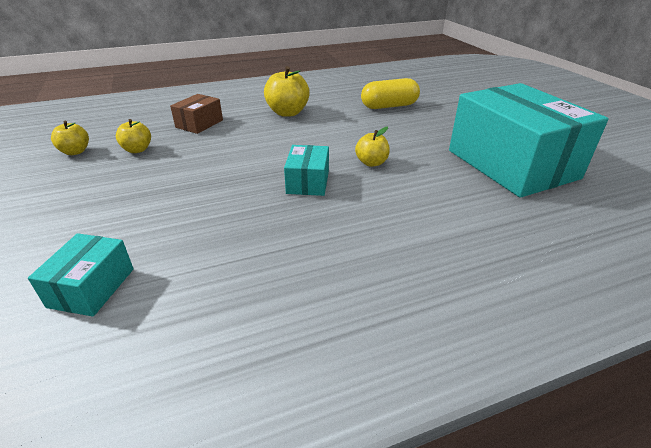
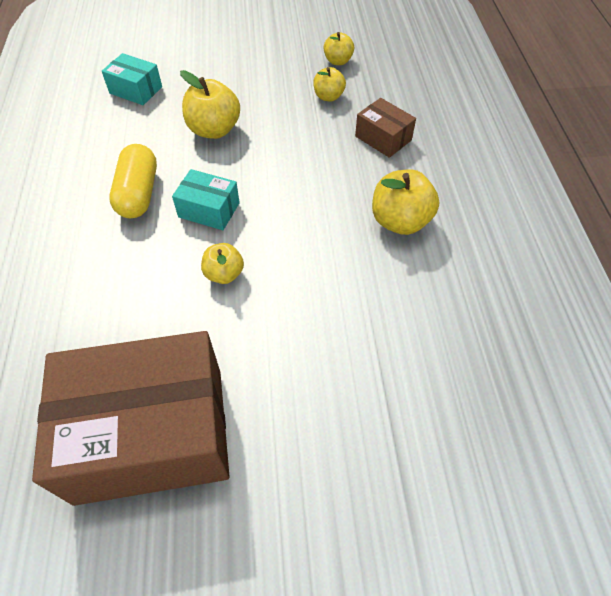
camera: 105 degrees right, 20 degrees up
(189, 202) = (214, 130): none -> yellow apple
(389, 106) = (400, 355): yellow capsule -> yellow capsule (138, 193)
(511, 164) = (151, 433): turquoise box -> brown box

